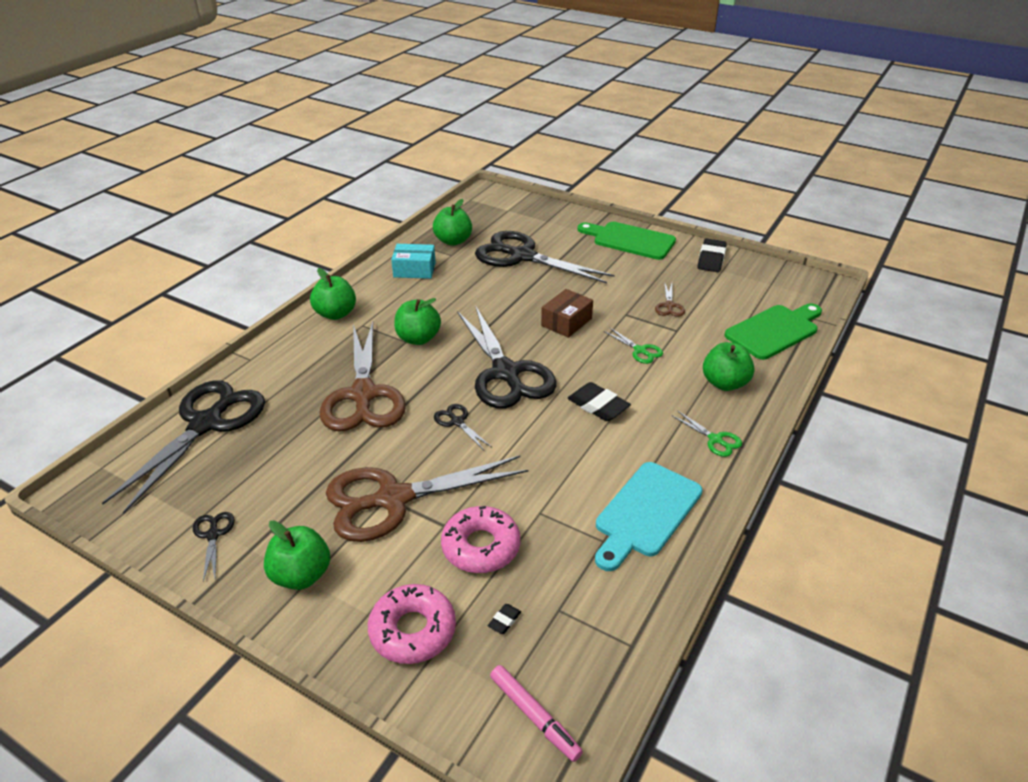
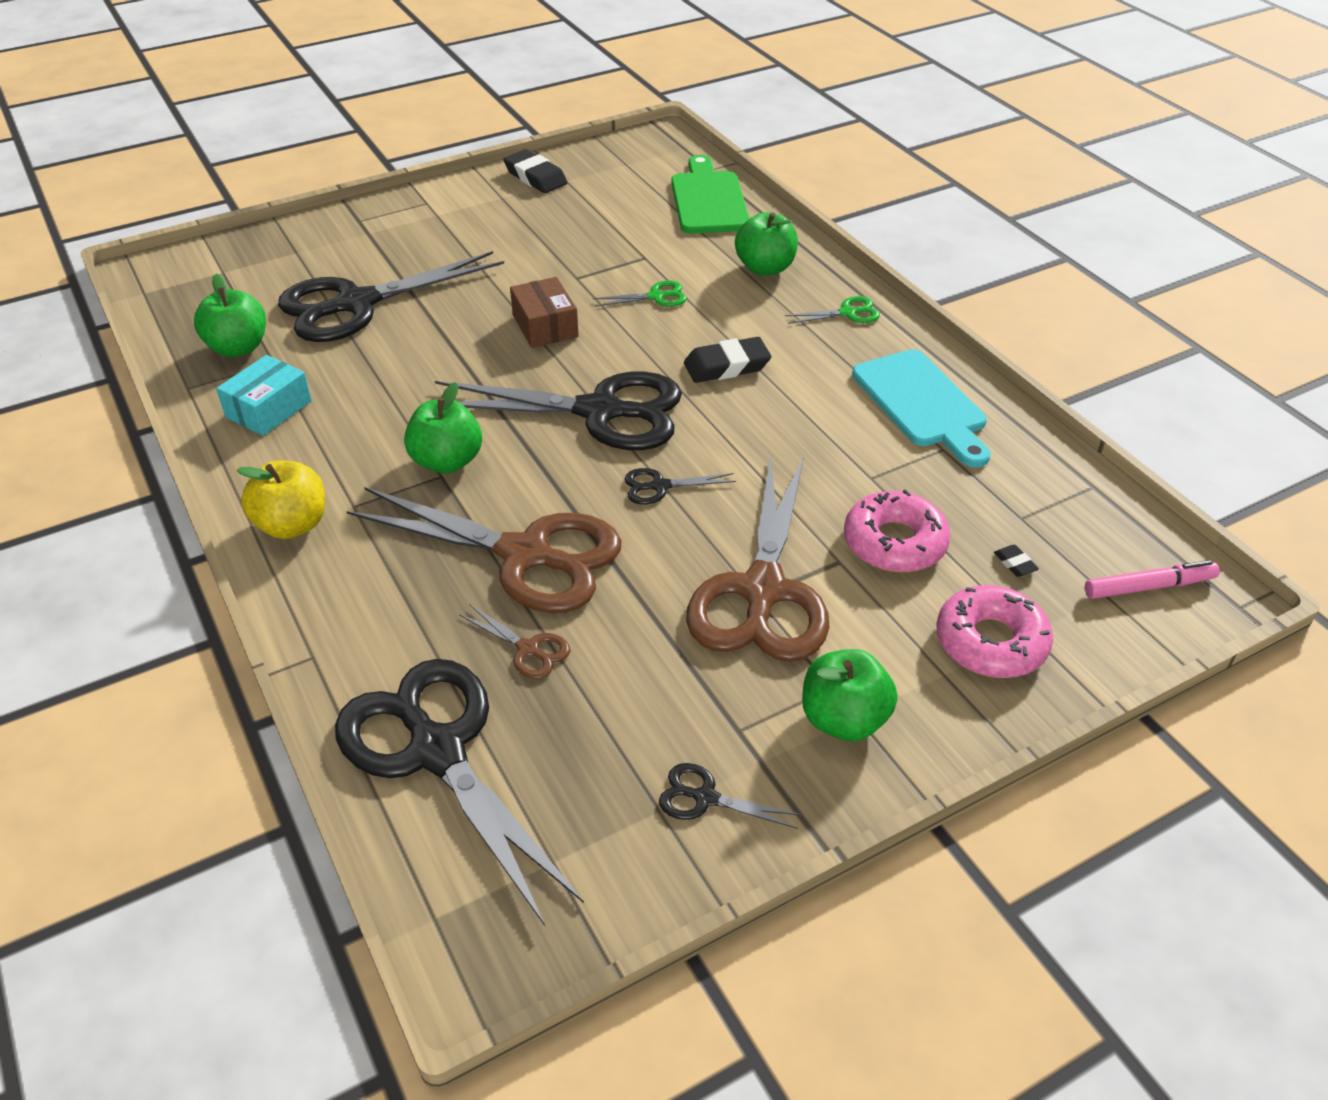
camera: 60 degrees left, 5 degrees up
(335, 314) = (292, 525): green apple -> yellow apple
(630, 240) = (427, 211): green cutting board -> none
(669, 306) = (593, 242): brown scissors -> brown scissors (528, 649)

